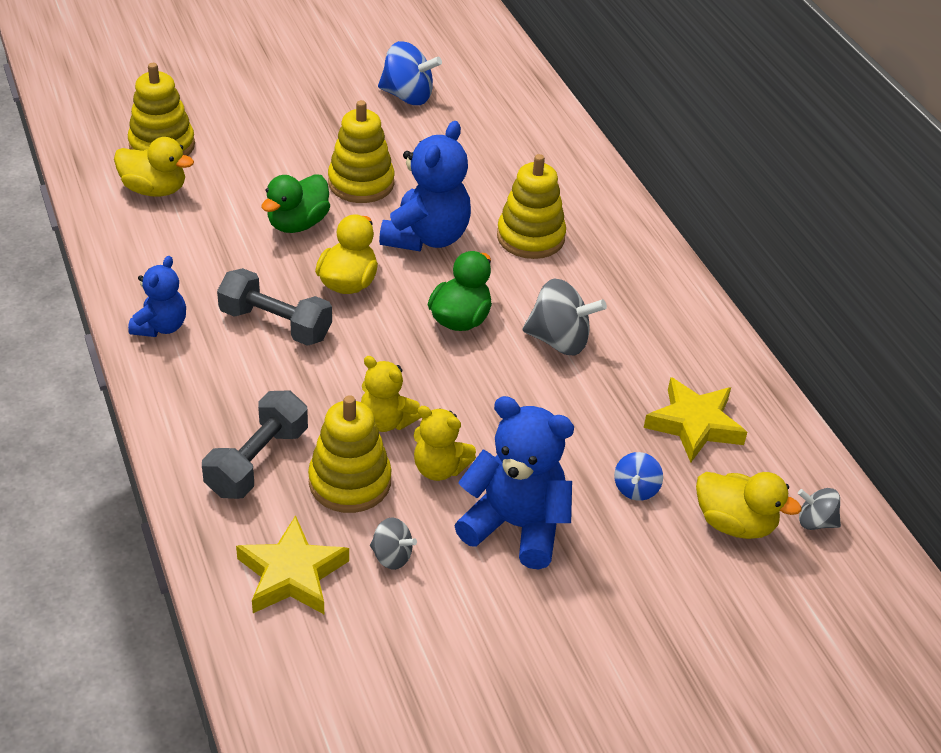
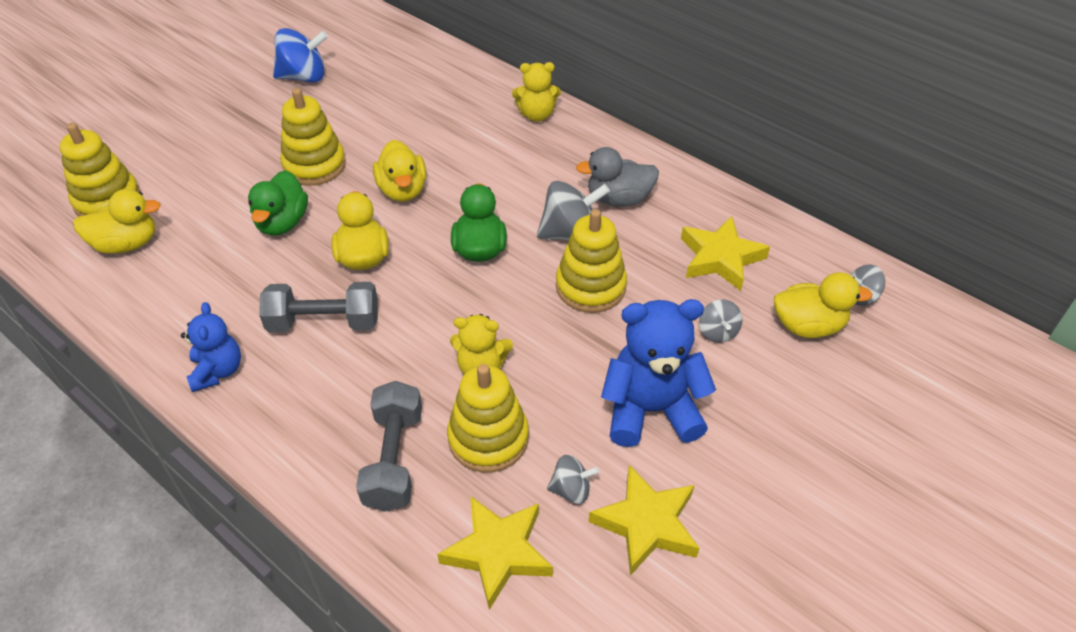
camera: 25 degrees left, 5 degrees up
(426, 237) = (402, 190): blue teddy bear -> yellow duck
(438, 614) = (646, 523): none -> yellow star
(439, 468) = (554, 389): yellow teddy bear -> yellow teddy bear (536, 114)
(530, 237) = (487, 156): yellow stacking toy -> yellow stacking toy (590, 286)
(633, 328) = (618, 199): none -> grey duck
(636, 489) = (717, 332): blue spinning top -> grey spinning top

